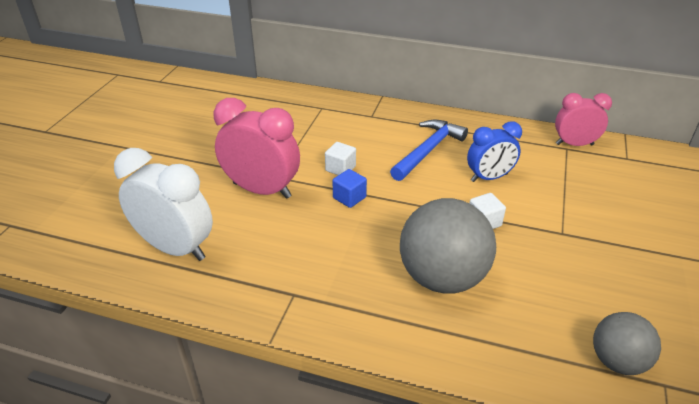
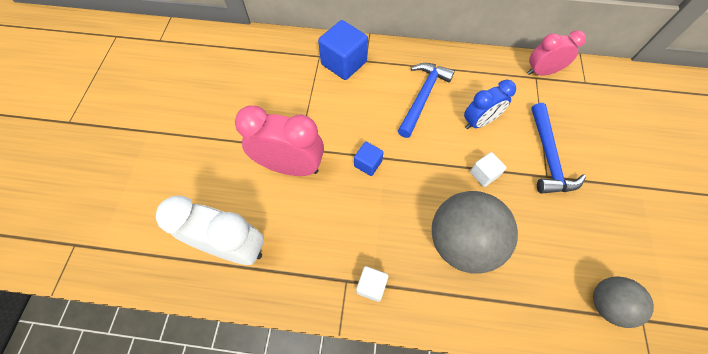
camera: 10 degrees left, 25 degrees up
(340, 168) = (352, 130): white cube -> white cube (371, 286)
(347, 115) = (344, 63): none -> blue cube
(567, 216) = (548, 157): none -> blue hammer

